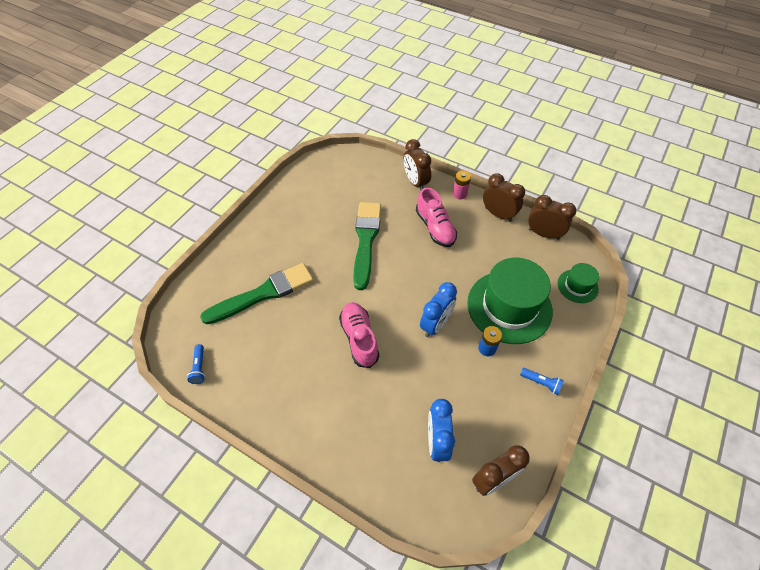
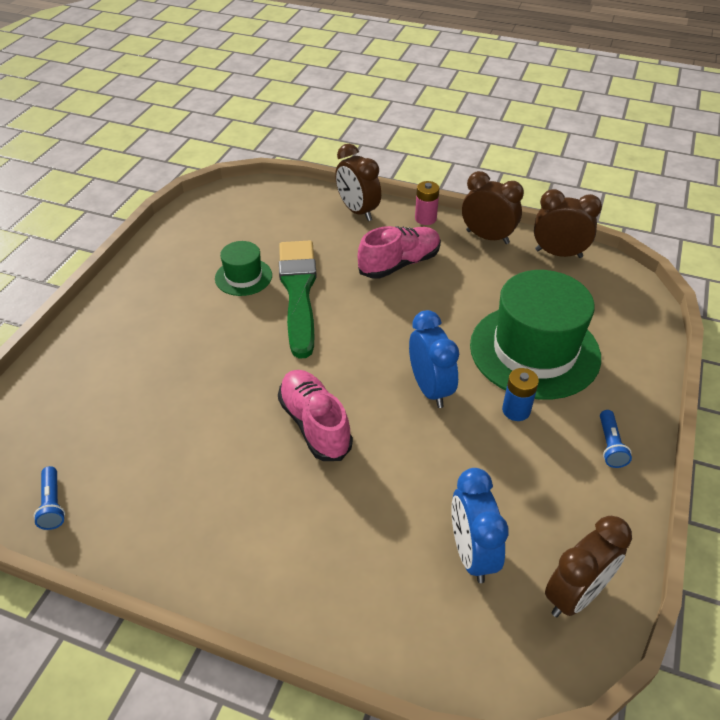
camera: 10 degrees left, 10 degrees down
(263, 293) = (147, 383): green brush -> none
(435, 228) = (399, 264): pink shoe -> pink shoe turned 90 degrees counterclockwise
(435, 324) = (430, 389): blue clock -> blue clock turned 45 degrees counterclockwise
(541, 383) = (610, 445): blue flashlight -> blue flashlight turned 75 degrees clockwise
(577, 286) = (625, 312): green hat -> green hat (243, 277)

